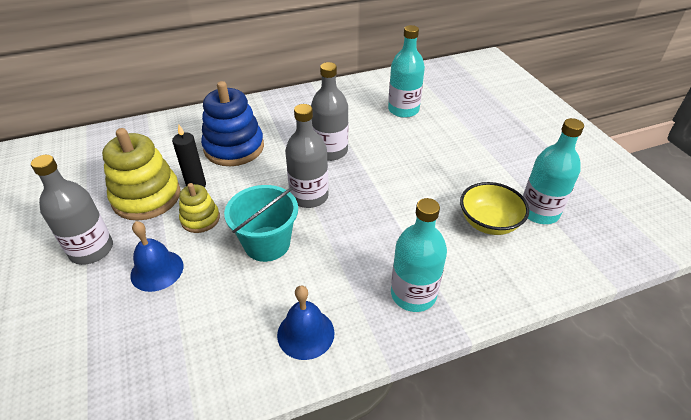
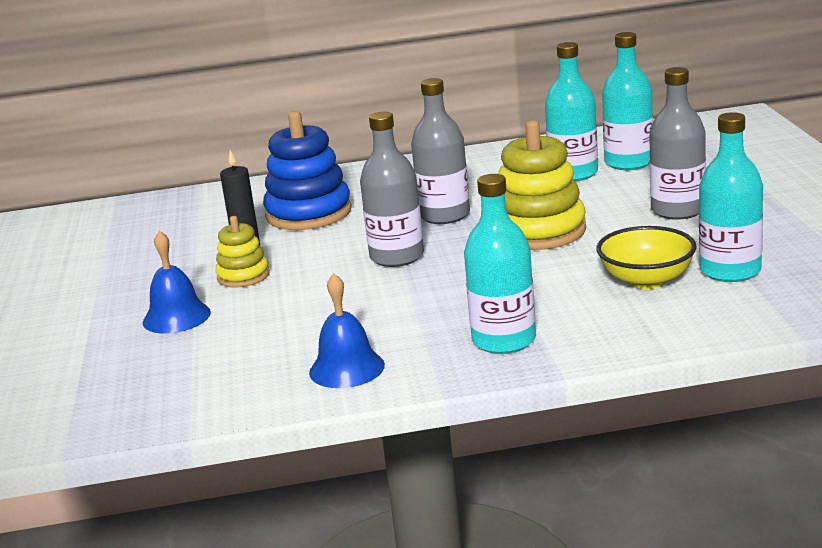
camera: 15 degrees right, 20 degrees down
(91, 250) = (100, 300): grey bottle -> grey bottle (678, 210)
(146, 197) = (179, 257): yellow stacking toy -> yellow stacking toy (539, 231)
(267, 243) = (324, 297): turquoise bucket -> none
(435, 100) = (629, 162): none -> turquoise bottle

